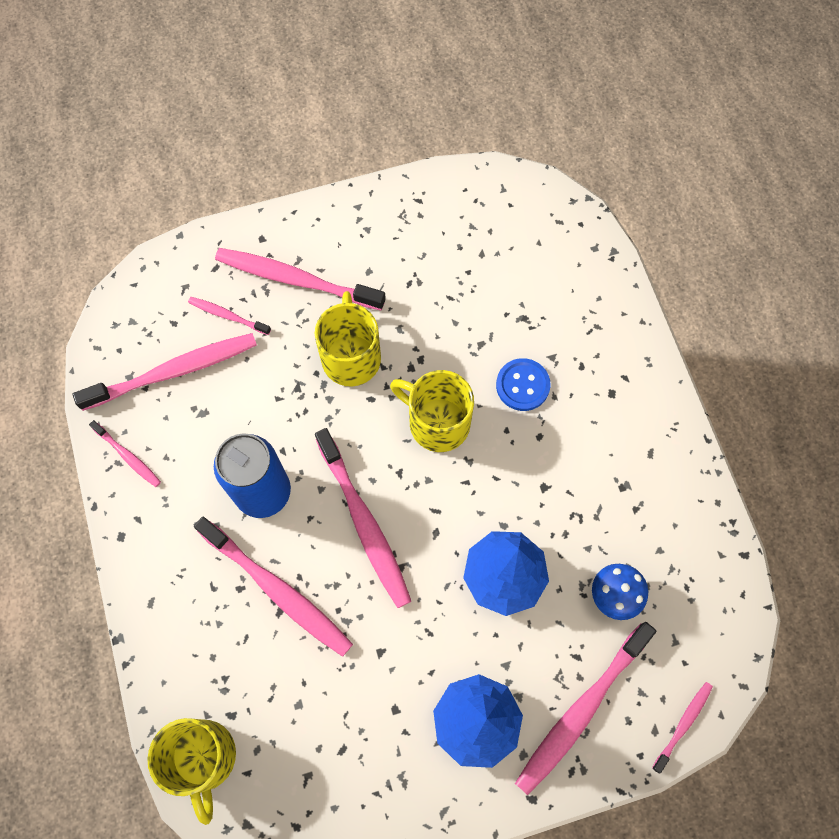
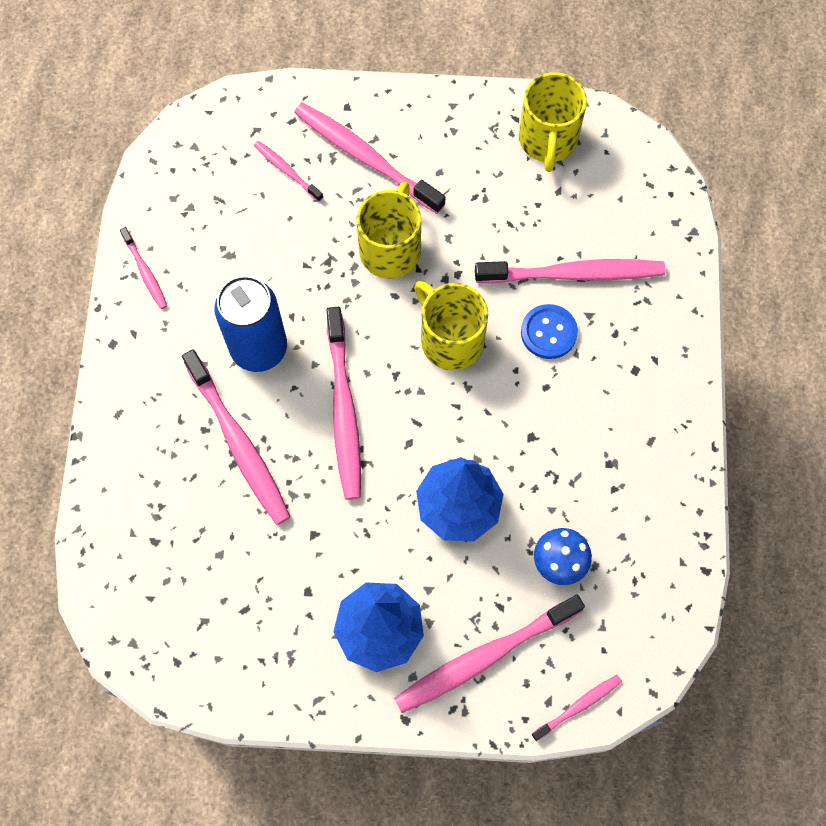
camera: 20 degrees right, 0 degrees up
(174, 371) = (216, 207): pink toothbrush -> pink toothbrush (574, 274)
(203, 758) = (115, 570): yellow mug -> yellow mug (548, 140)

